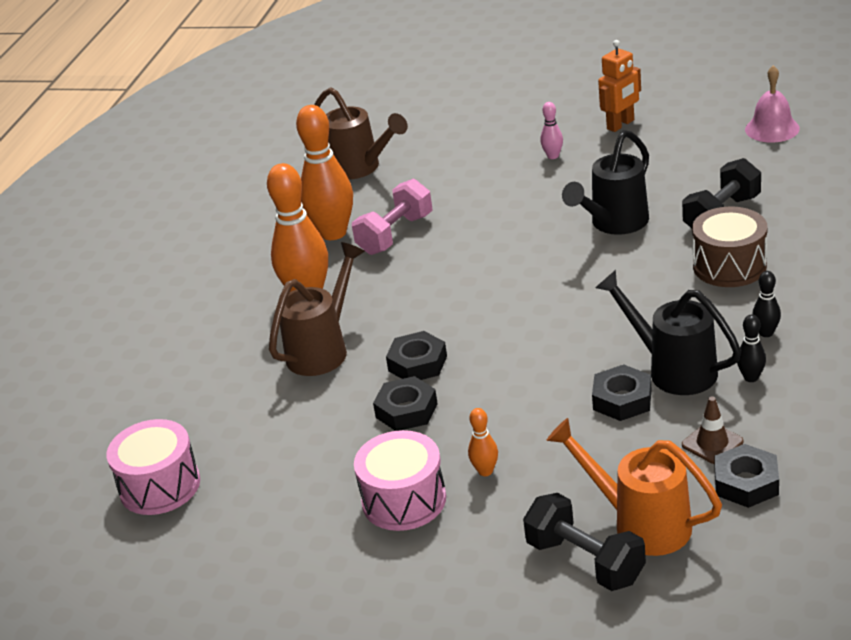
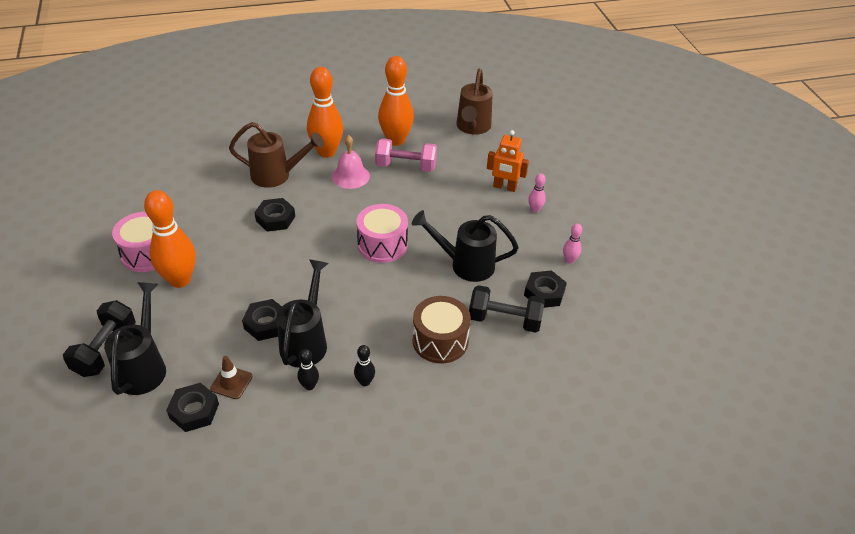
camera: 55 degrees right, 10 degrees up
(160, 486) = (142, 157): pink drum -> pink drum (382, 244)
(406, 410) = (229, 228): black nut -> black nut (544, 293)
(485, 471) = (180, 280): orange bowling pin -> orange bowling pin, size x2.25
(621, 125) = (597, 232): orange robot -> orange robot (504, 187)
(641, 524) = (144, 367): orange watering can -> black watering can
(653, 152) = (569, 260): none -> pink bowling pin
(772, 129) = (643, 320): pink bell -> pink bell (350, 176)

